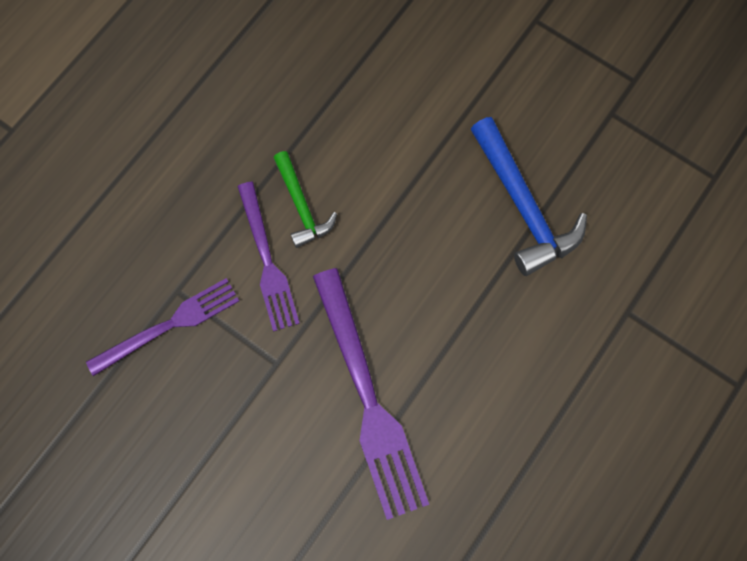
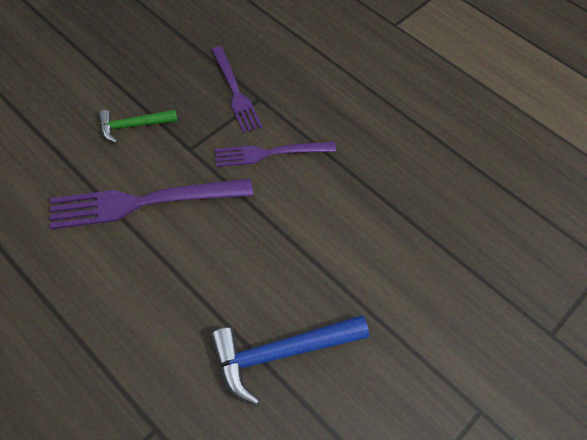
camera: 95 degrees right, 15 degrees down
(302, 206) = (310, 181): green hammer -> green hammer (133, 126)

